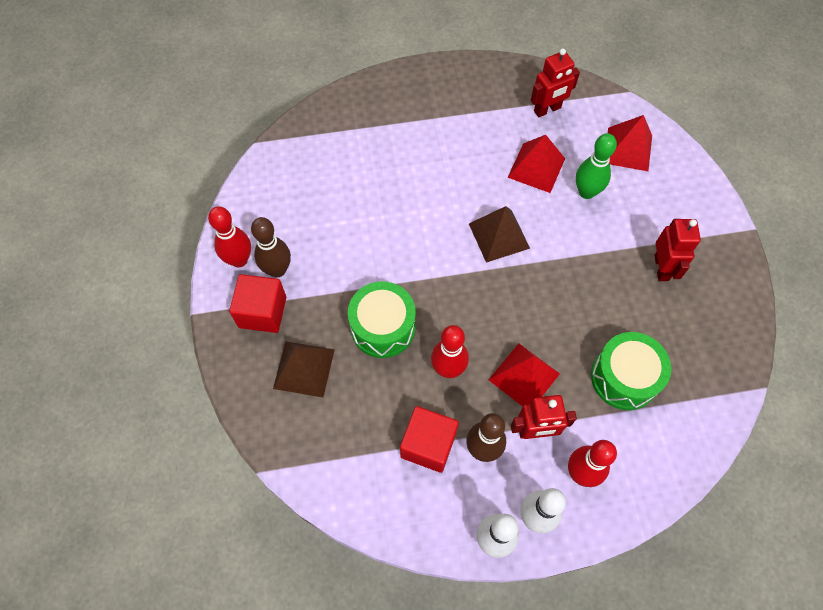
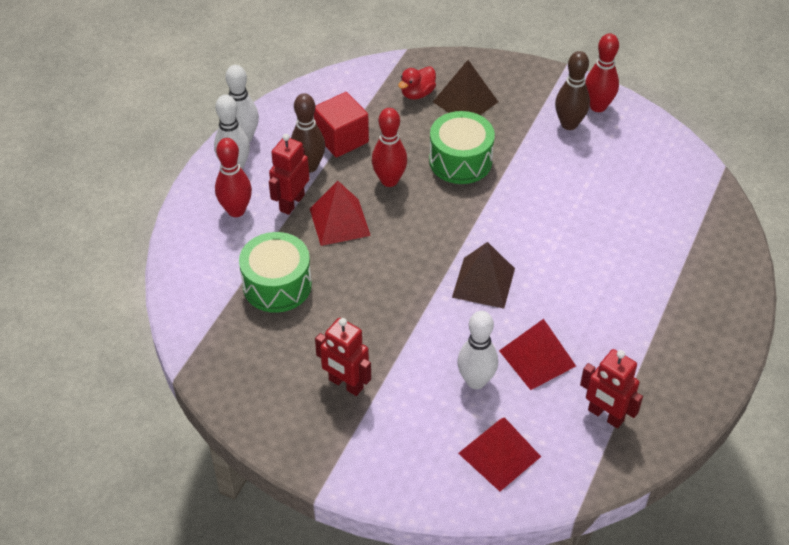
camera: 125 degrees right, 15 degrees down
(262, 312) = (535, 100): red cube -> none
(320, 418) = (417, 93): none -> red duck
(547, 110) = (605, 415): red robot -> red robot turned 60 degrees counterclockwise
(586, 192) = (476, 381): green bowling pin -> white bowling pin

